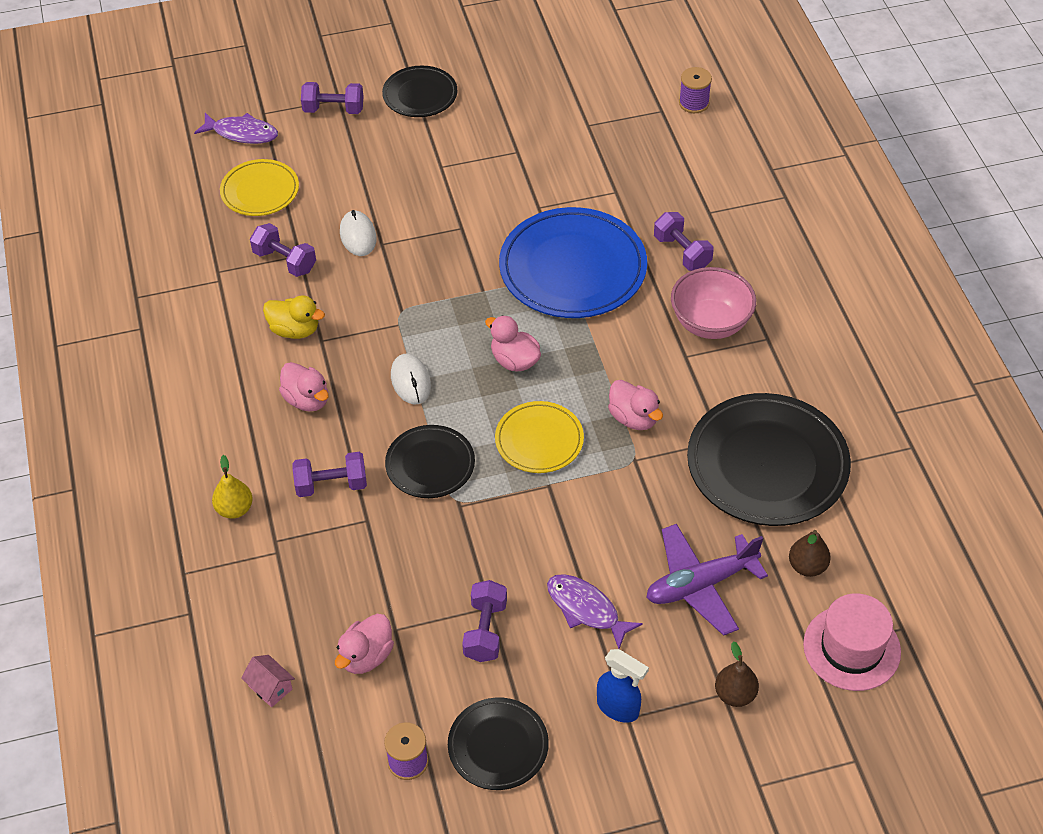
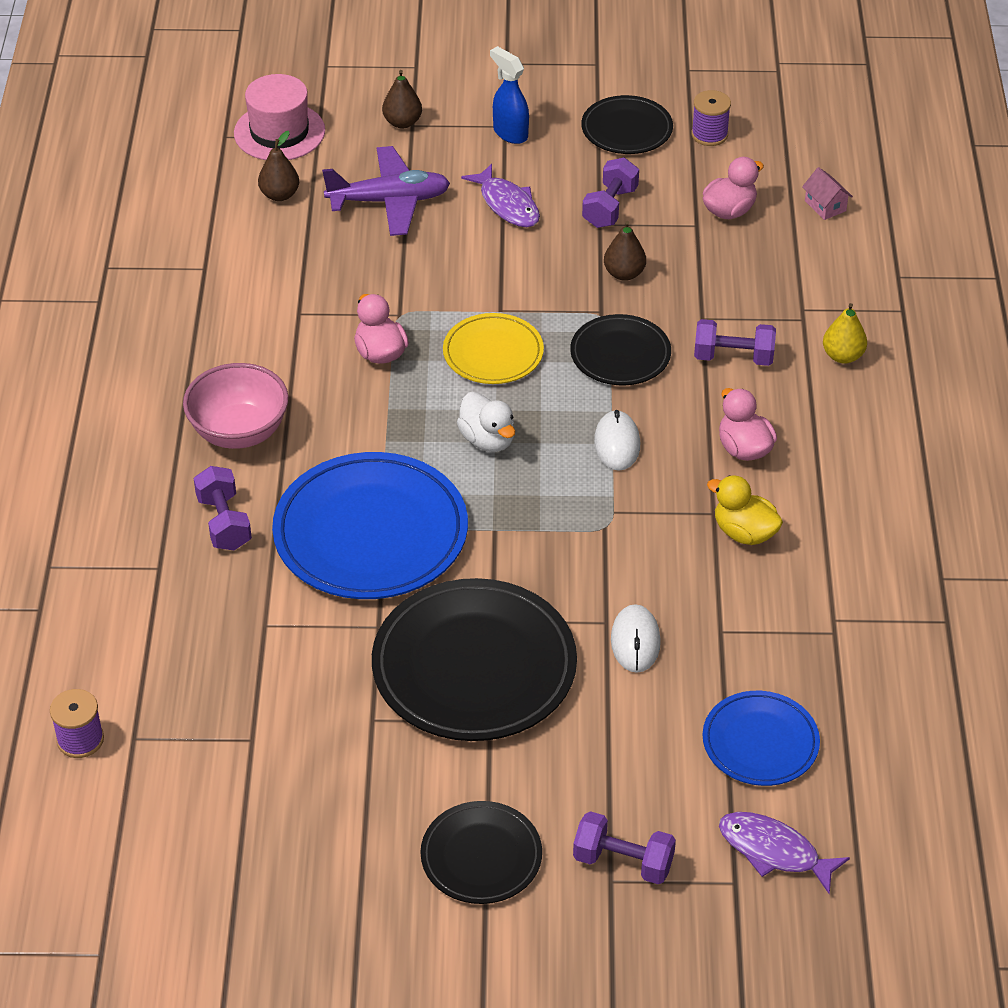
camera: 165 degrees left, 5 degrees down
(260, 191) = (760, 742): yellow plate -> blue plate
(285, 261) = (741, 627): purple dumbbell -> none
(450, 552) = (624, 274): none -> brown pear
(514, 360) = (487, 440): pink duck -> white duck
(767, 464) = (264, 282): black plate -> black plate (474, 666)

